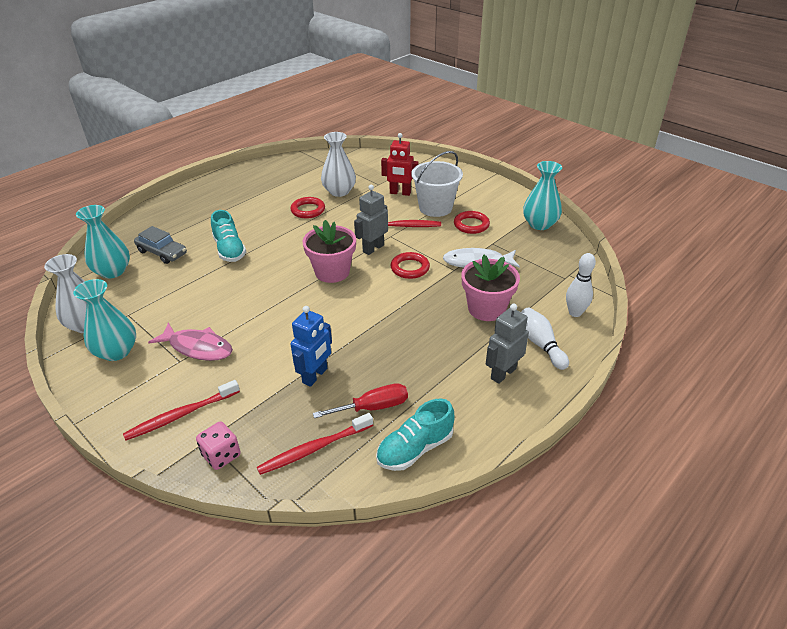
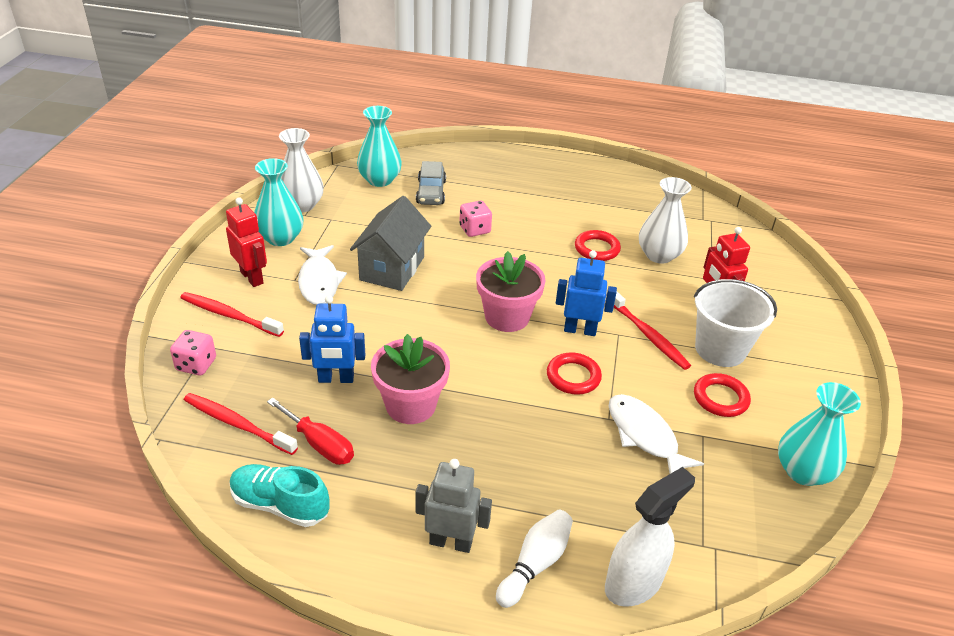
camera: 55 degrees right, 0 degrees up
(148, 385) = (252, 277): none -> red robot
(198, 347) = (319, 281): pink fish -> white fish
(226, 304) = (392, 268): none -> grey house
(229, 250) = (474, 229): turquoise shoe -> pink dice
(373, 248) = (580, 330): grey robot -> blue robot
(486, 309) = (559, 480): pink flower pot -> pink flower pot (410, 405)
(575, 313) = (633, 583): white bowling pin -> white spray bottle

